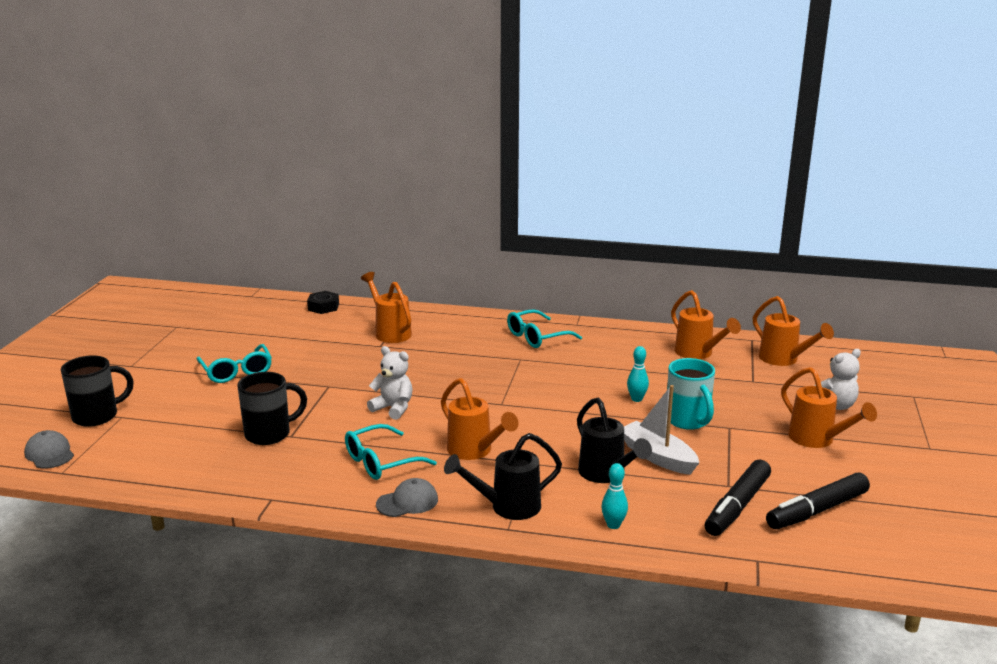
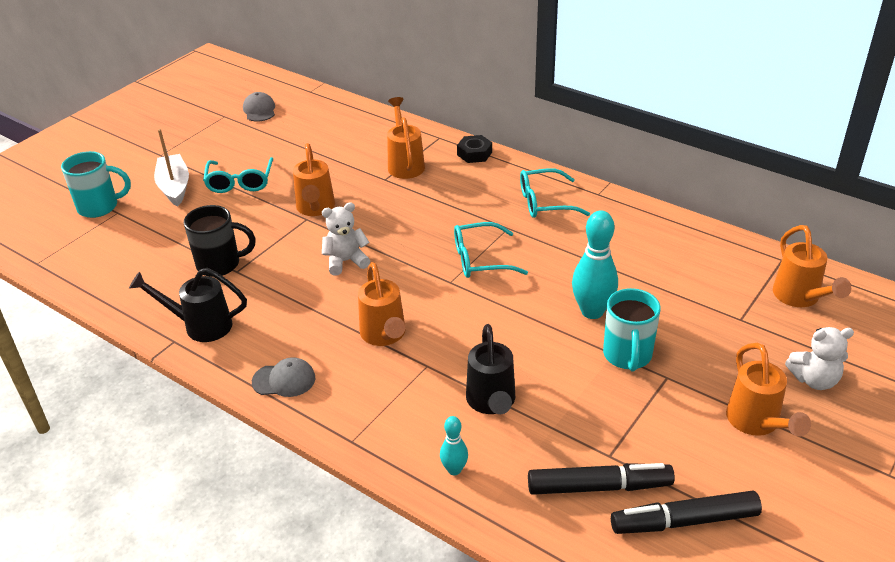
camera: 25 degrees right, 15 degrees up
(49, 453) = (40, 240): grey cap -> grey cap (259, 110)
(97, 416) = (100, 207): black mug -> turquoise mug
(323, 307) = (365, 118): black nut -> black nut (474, 153)
(381, 462) = (292, 325): turquoise glasses -> turquoise glasses (480, 259)
(393, 408) = (346, 261): white teddy bear -> white teddy bear turned 75 degrees counterclockwise
(507, 507) = (368, 415): black watering can -> black watering can (200, 326)
(636, 399) = (592, 311): turquoise bowling pin -> turquoise bowling pin, size x1.88
(657, 457) = (560, 395): white boat -> white boat (174, 187)
(698, 354) = (704, 265): orange watering can -> orange watering can (315, 209)
(737, 506) = (599, 487): black marker -> black marker turned 150 degrees counterclockwise

